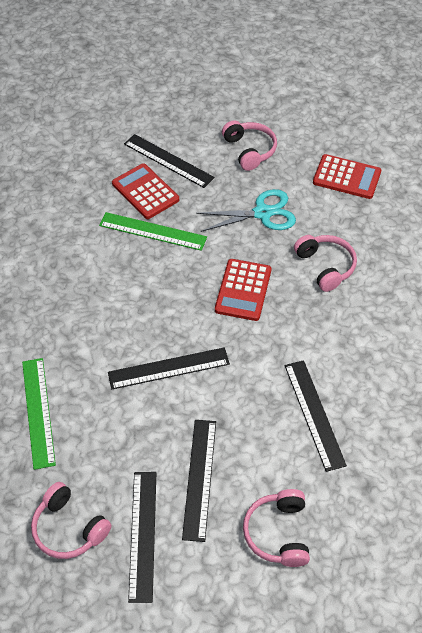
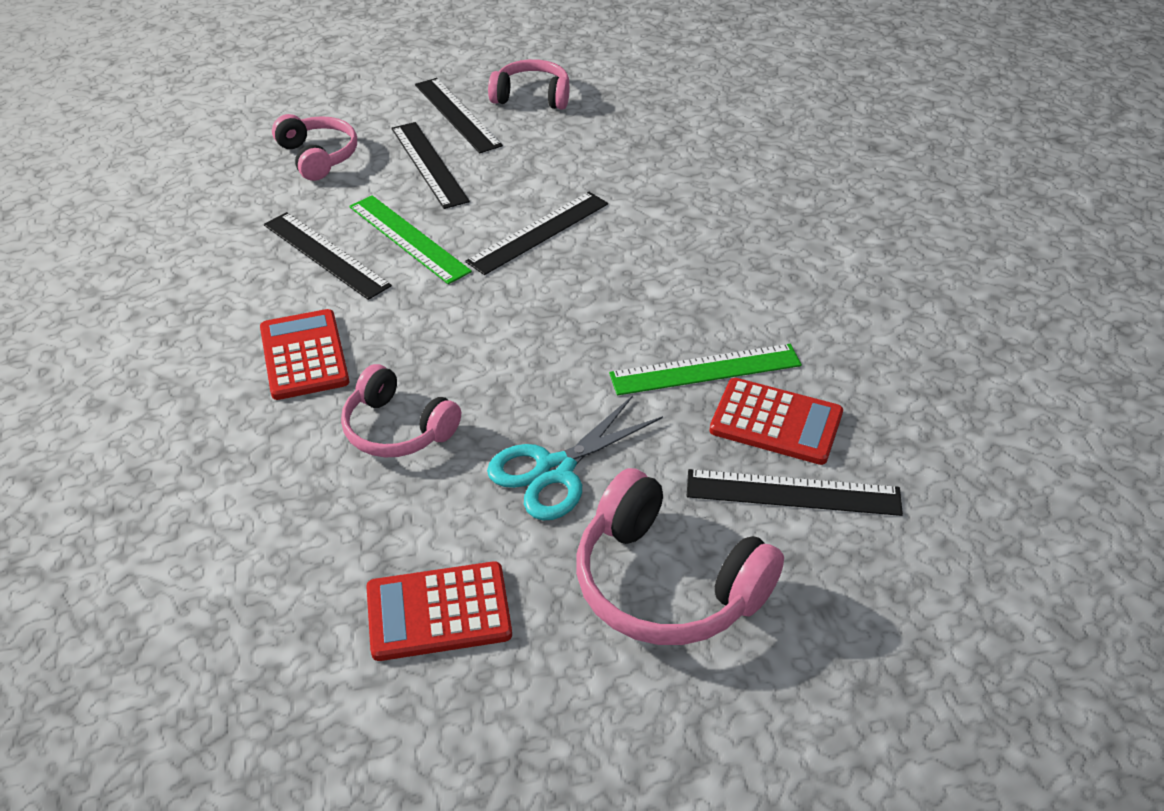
camera: 150 degrees right, 10 degrees down
(38, 412) = (649, 151): green ruler -> green ruler (408, 238)
(243, 290) = (506, 347): red calculator -> red calculator (304, 355)
(249, 150) = (666, 584): pink headphones -> pink headphones, size x1.52

